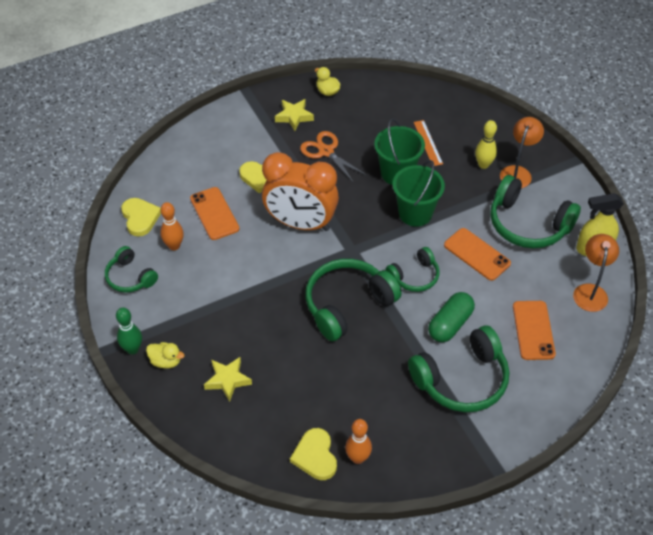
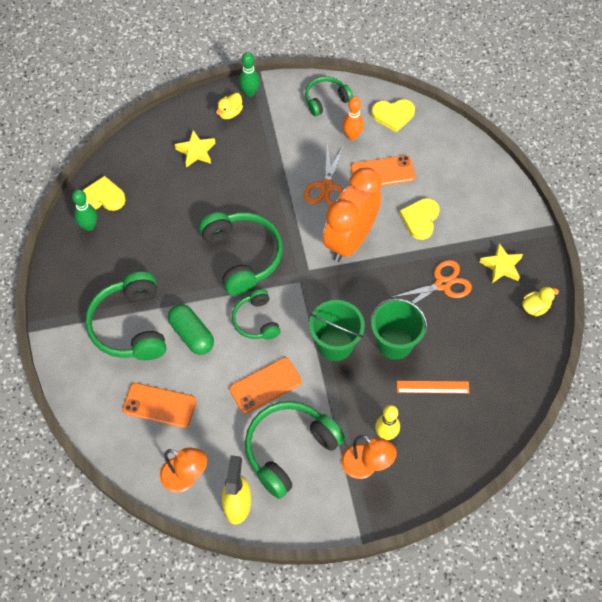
camera: 105 degrees right, 10 degrees up
(243, 254) = (326, 187): none -> orange scissors
(358, 458) = (89, 226): orange bowling pin -> green bowling pin

